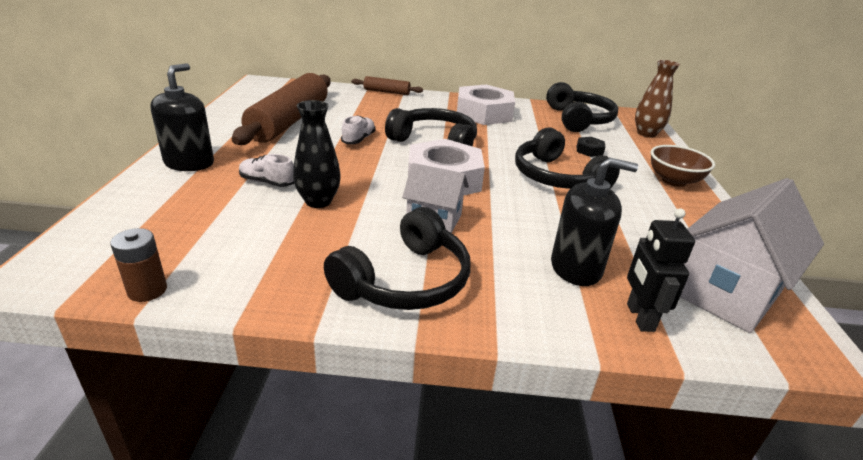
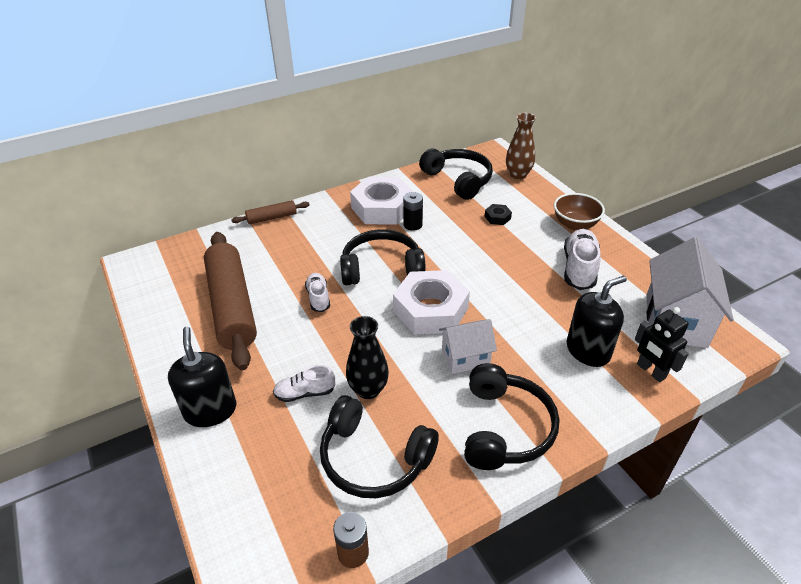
camera: 30 degrees left, 10 degrees up
(498, 129) = (413, 225): none -> black battery
(556, 177) = (502, 263): black headphones -> black headphones (374, 458)
(640, 209) = (579, 268): none -> white shoe

